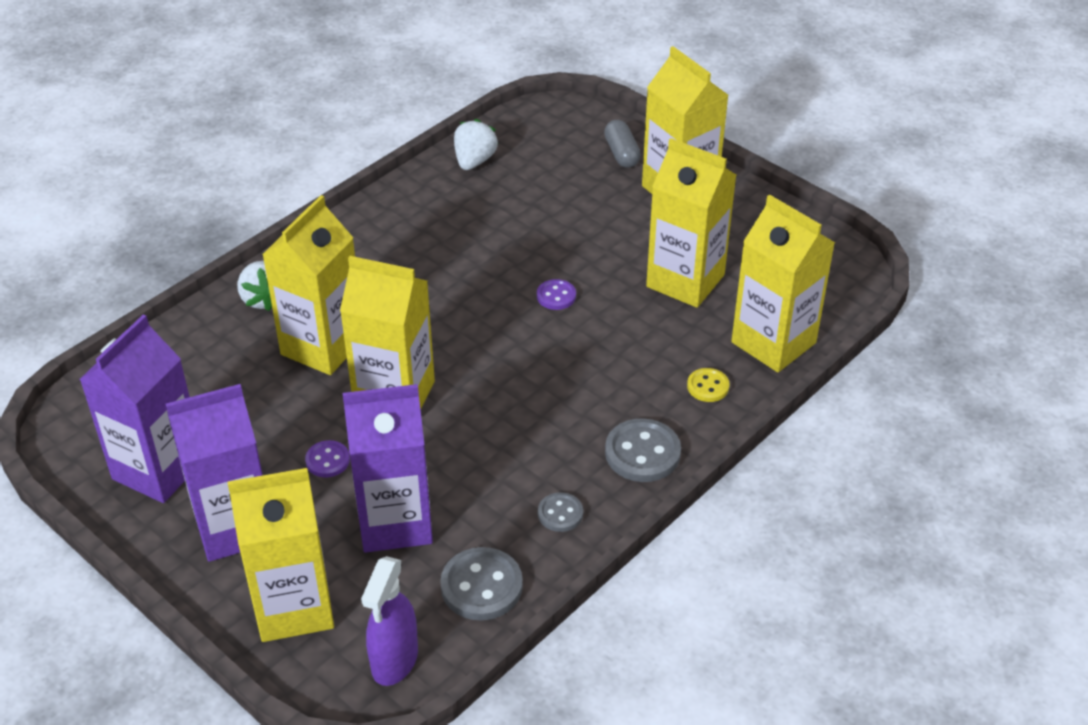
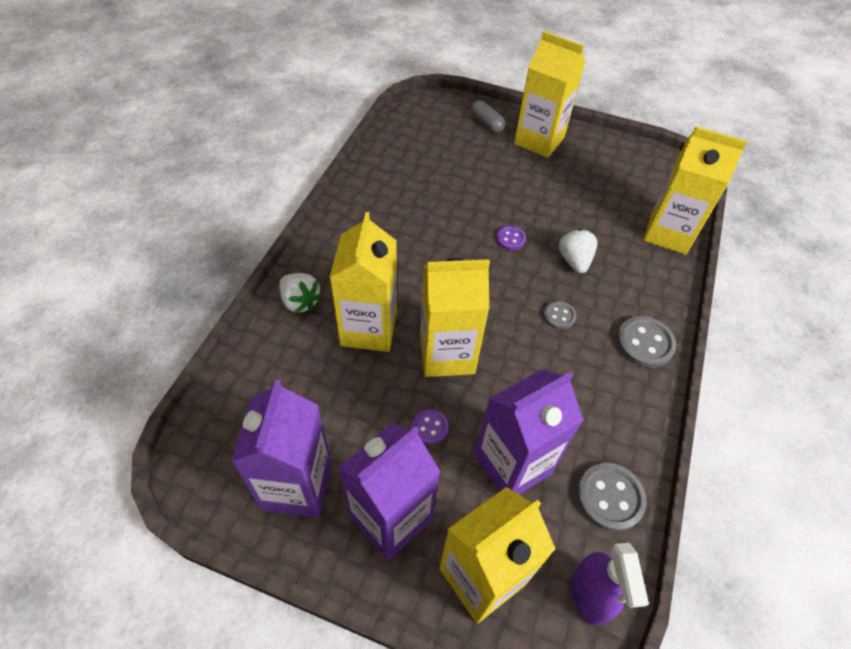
camera: 25 degrees left, 10 degrees up
(474, 161) = (392, 152): white strawberry -> white strawberry (574, 260)
(560, 513) = (623, 412): grey button -> grey button (559, 316)
(685, 281) = (585, 204): yellow carton -> none
(708, 386) = (651, 278): yellow button -> none

